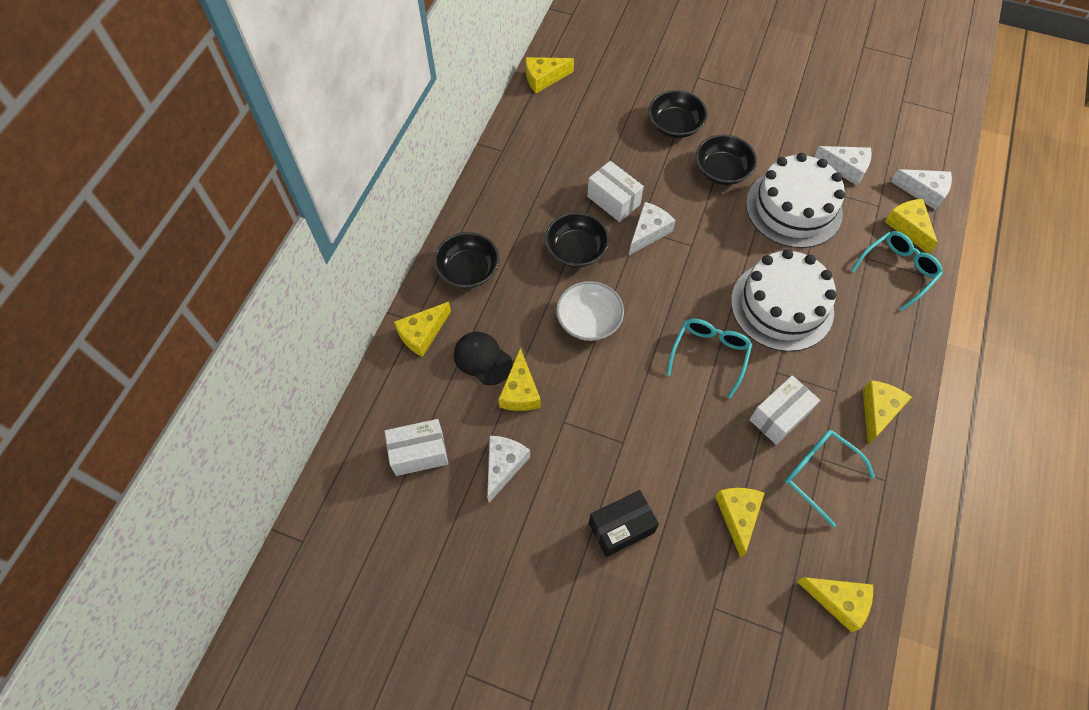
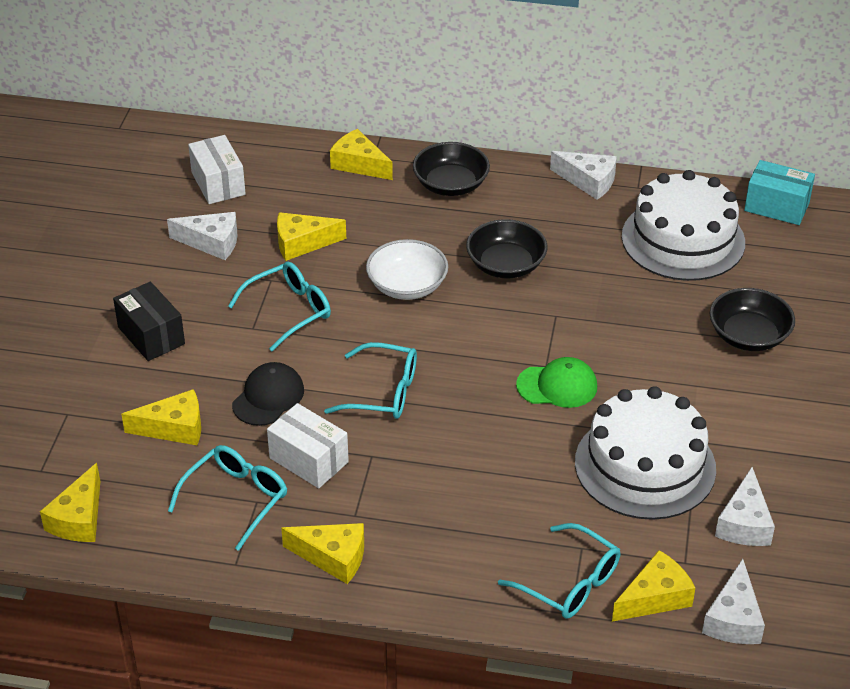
camera: 80 degrees right, 20 degrees down
(482, 359) = (337, 211): black cap -> black cap (268, 397)
(544, 78) = (776, 207): yellow cheese -> turquoise box
(605, 411) = (289, 311): none -> turquoise glasses
(613, 200) = (594, 289): white box -> none
(648, 232) = (554, 325): white cheese -> white cheese (588, 181)
(713, 242) = (557, 386): none -> green cap
(722, 170) = (685, 388): black bowl -> none
(782, 306) = (474, 457): white cake -> white cake (683, 239)

